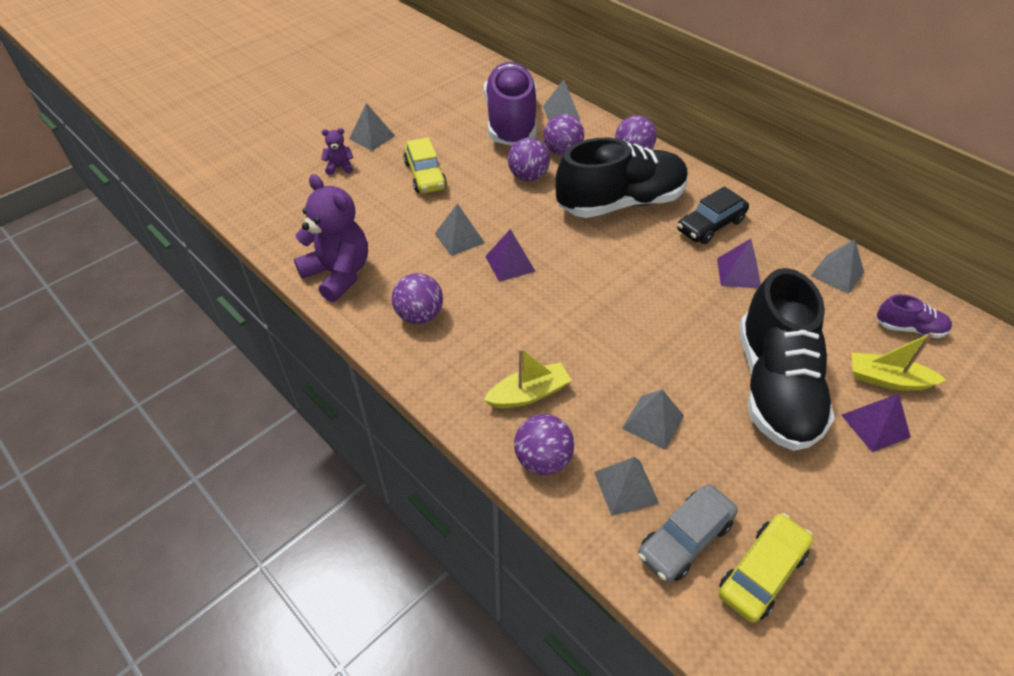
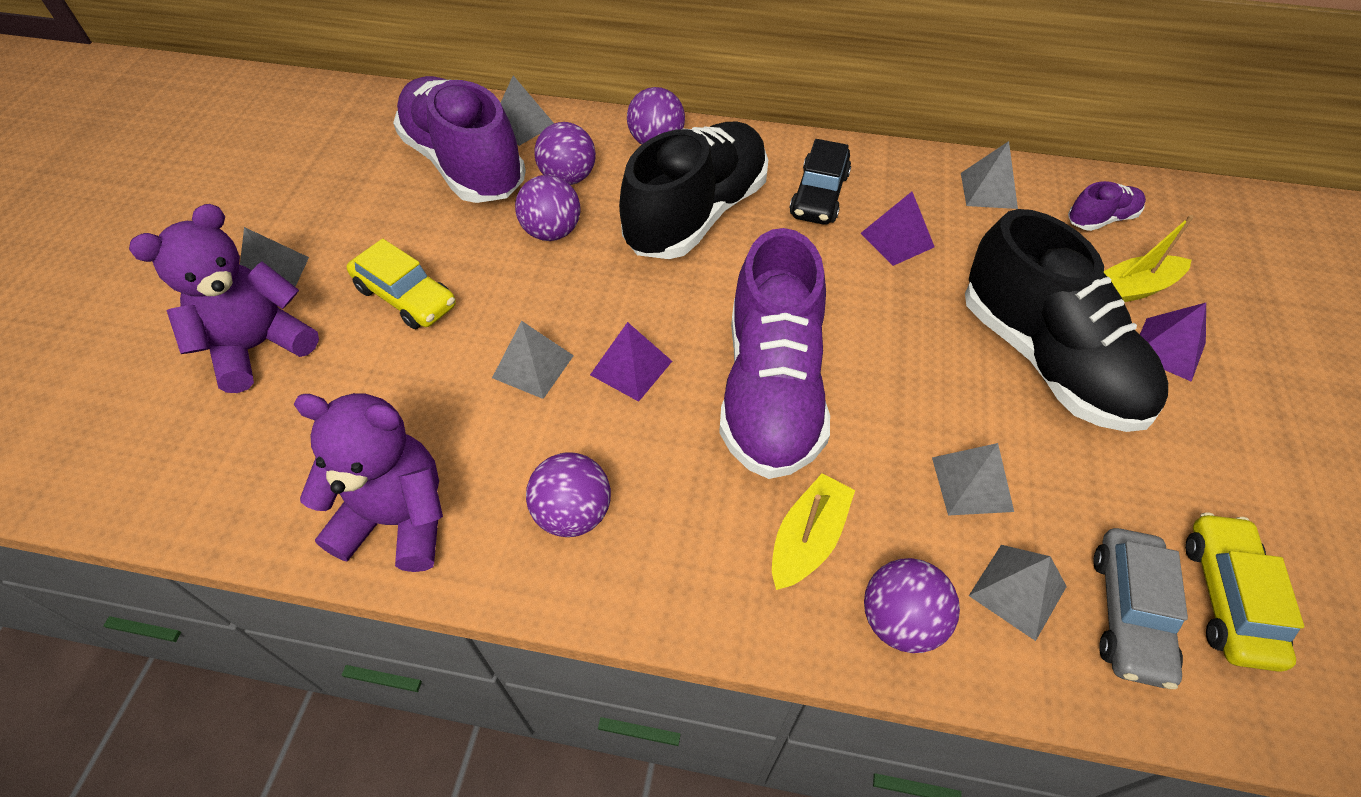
camera: 35 degrees left, 5 degrees up
(340, 167) = (259, 346): purple teddy bear -> purple teddy bear, size x2.17
(578, 313) = (771, 390): none -> purple shoe

